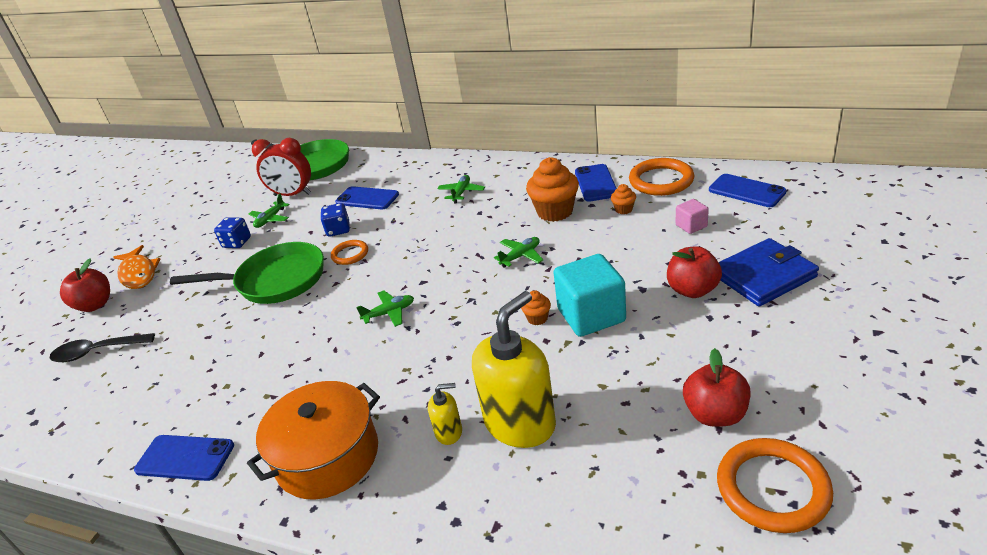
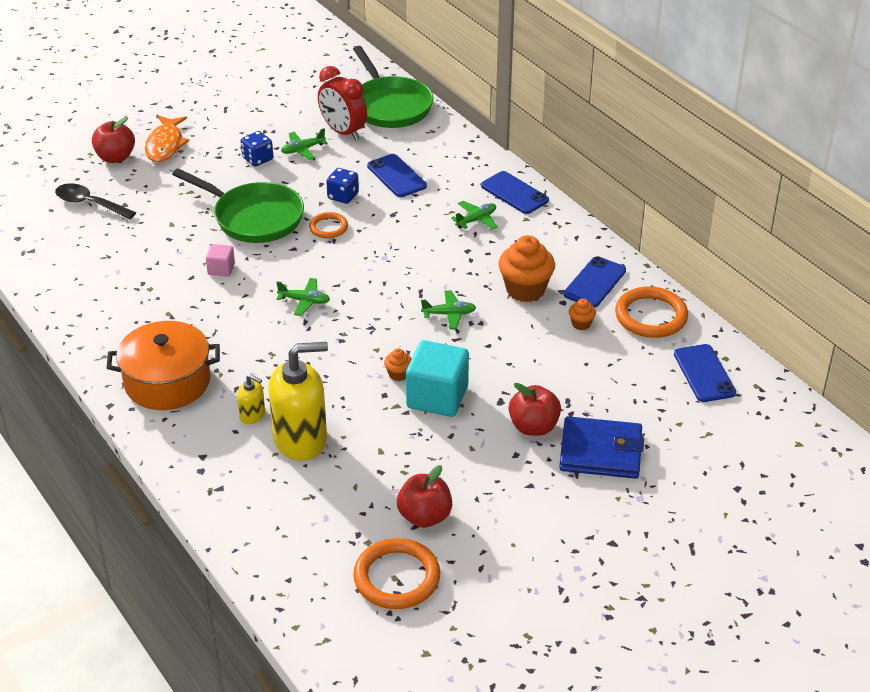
camera: 30 degrees right, 5 degrees up
(185, 458) = (86, 326): blue phone -> blue phone (514, 193)
(691, 226) = (611, 374): pink cube -> pink cube (221, 269)

